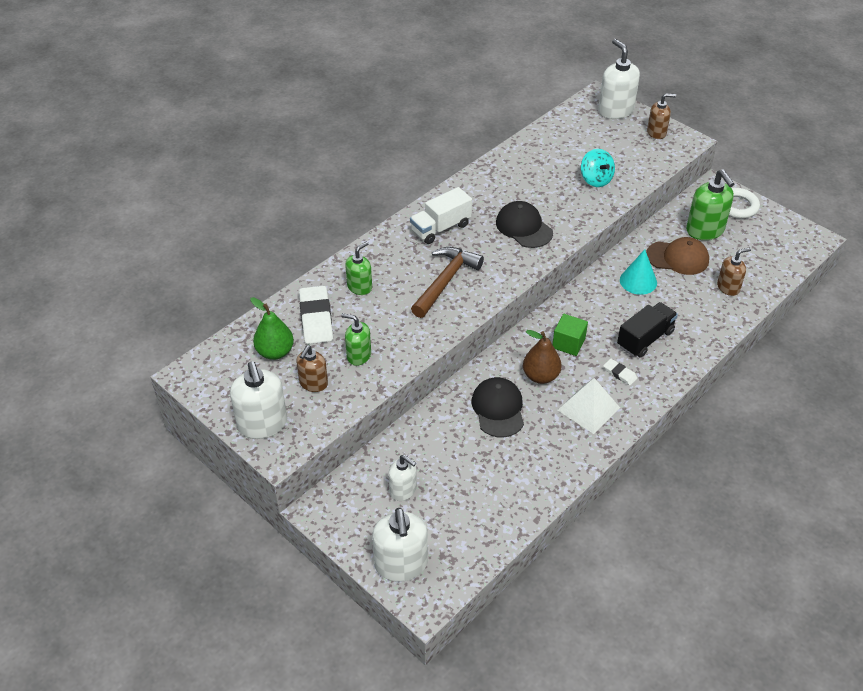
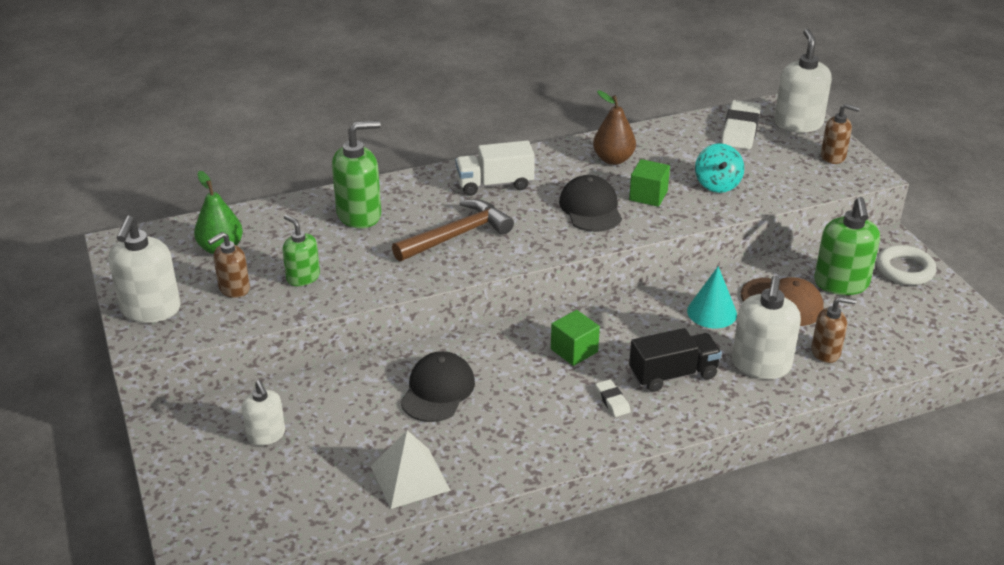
camera: 25 degrees right, 10 degrees down
(316, 318) = (289, 230): white eraser -> white eraser (740, 129)
(359, 287) = (359, 215): green soap dispenser -> green soap dispenser, size x1.63
(401, 564) = (202, 508): white soap dispenser -> white soap dispenser (761, 365)
(540, 376) = (514, 373): brown pear -> brown pear (613, 159)
(556, 204) = (648, 195): none -> green cube
(588, 408) = (545, 425): white pyramid -> white pyramid (410, 478)

